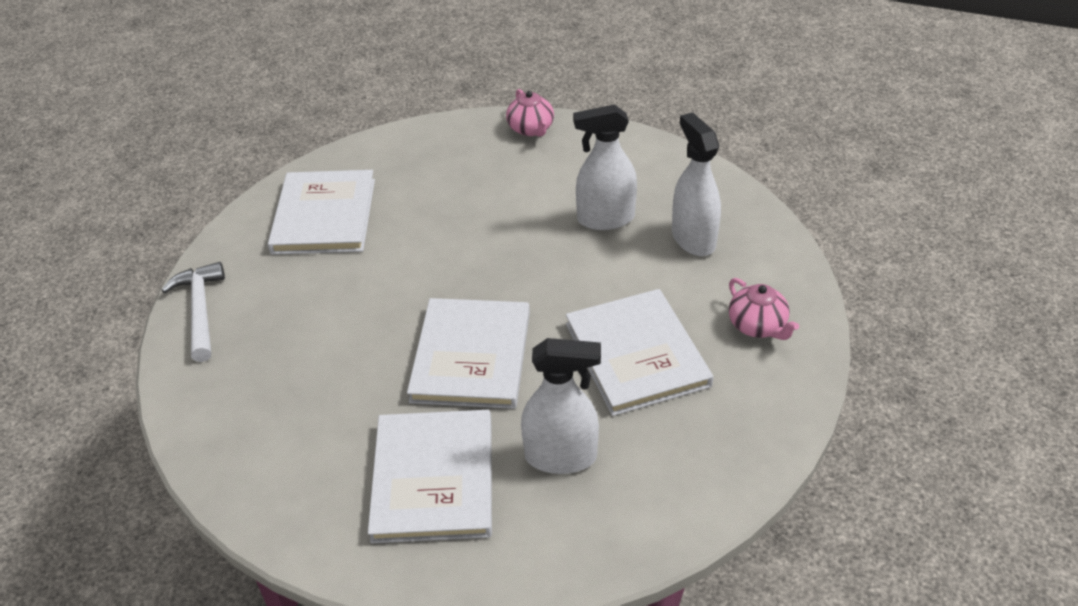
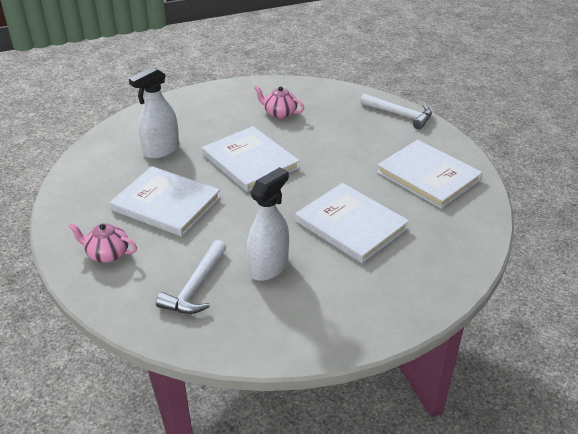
camera: 135 degrees right, 5 degrees down
(433, 478) = (208, 120): white book -> white book (351, 225)
(531, 129) = (410, 306): pink teapot -> pink teapot (279, 113)
(693, 239) = (195, 287): white spray bottle -> white hammer

